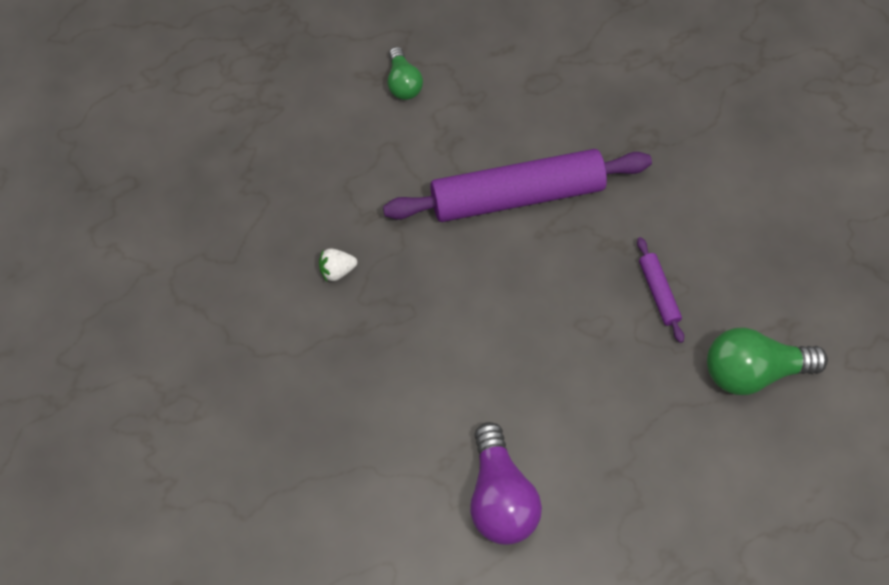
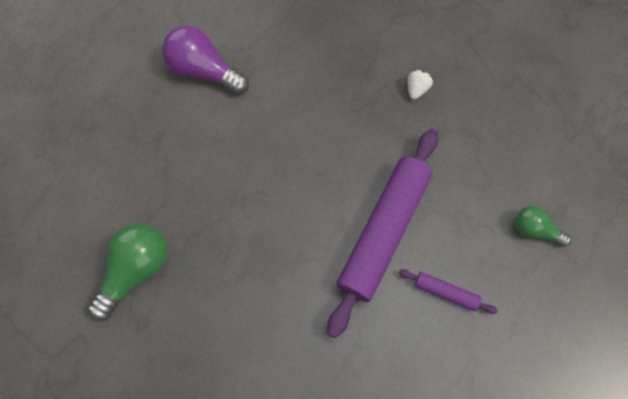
camera: 130 degrees right, 5 degrees up
(658, 292) = (237, 261): purple rolling pin -> purple rolling pin (445, 292)

